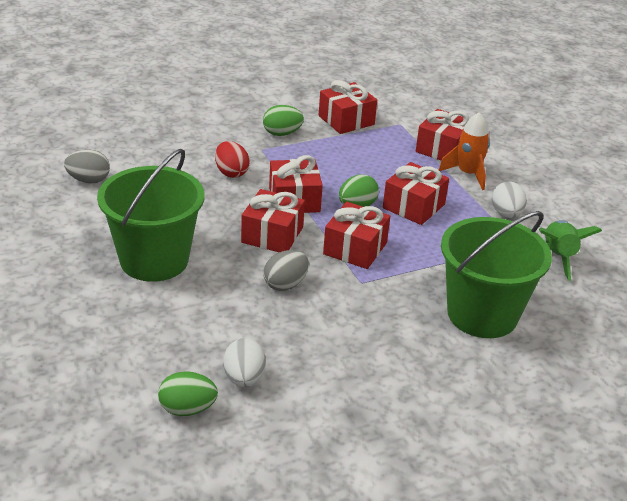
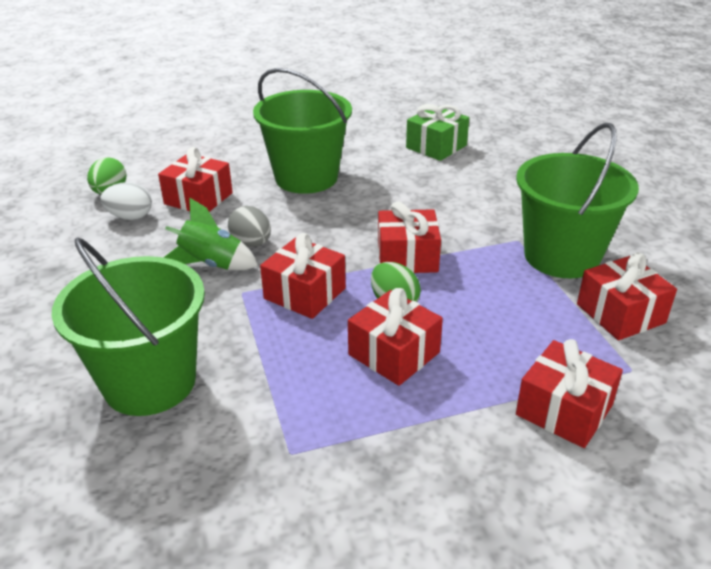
camera: 100 degrees right, 0 degrees up
(88, 180) = (436, 146): grey egg -> green gift
(231, 173) = (460, 219): red egg -> none
(272, 235) = (338, 239): red gift -> red gift (198, 198)
(282, 133) = (561, 256): green egg -> green bucket
(468, 174) = (489, 428): orange rocket -> none
(506, 214) = (372, 455): white egg -> none
(558, 257) = (248, 498): green rocket -> green rocket (212, 264)

